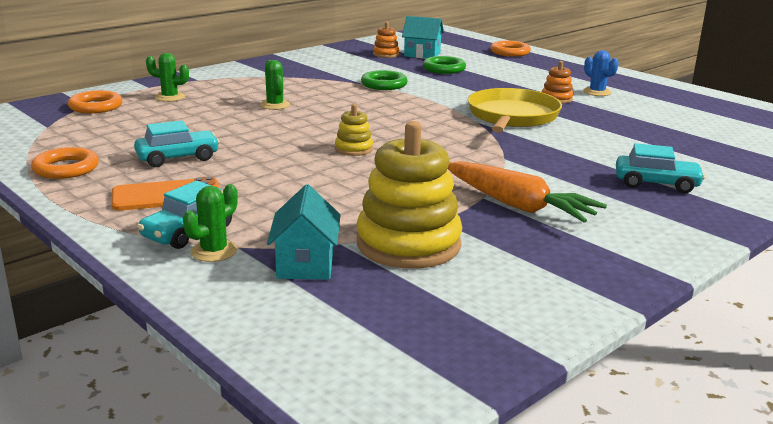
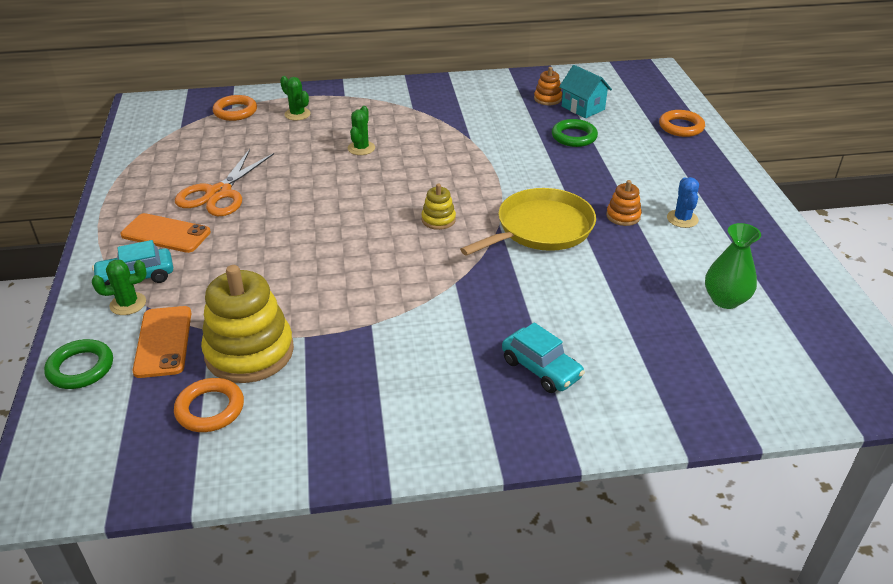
camera: 35 degrees right, 15 degrees up
(66, 168) = (141, 180): orange ring -> orange ring (210, 409)
(178, 158) = (219, 193): turquoise car -> orange scissors
(305, 264) = (163, 342): turquoise house -> orange phone
(353, 149) = (350, 226): yellow stacking toy -> yellow stacking toy (438, 220)
(384, 84) = (486, 145): green ring -> green ring (80, 368)
(516, 205) = (383, 344): orange carrot -> none
(697, 121) = (725, 300): none -> green vase

